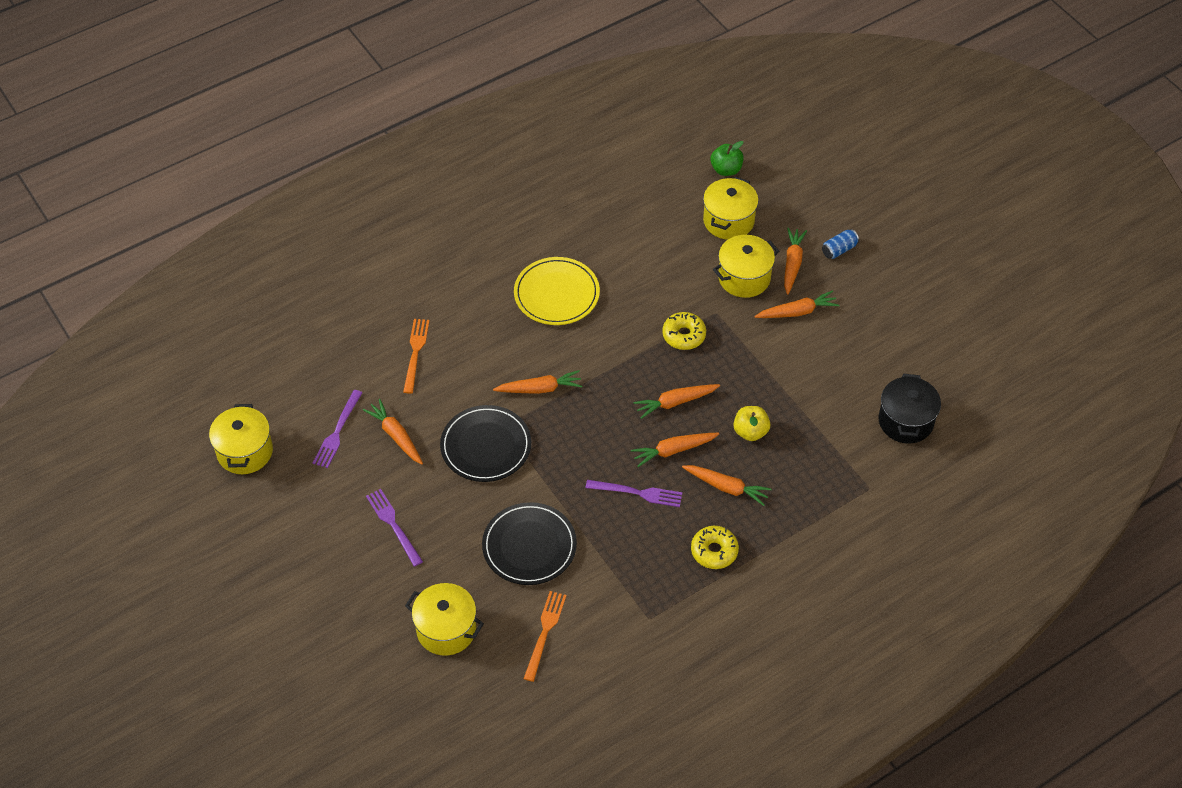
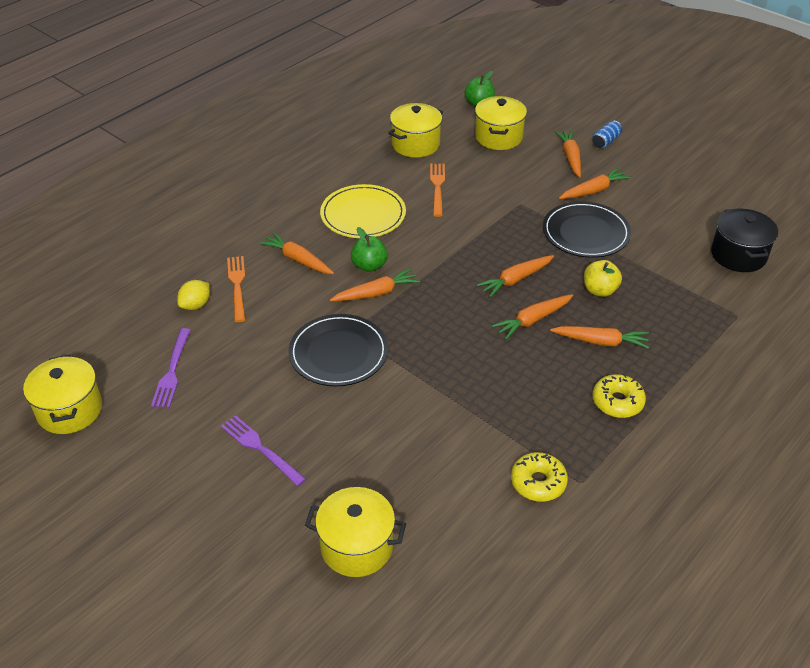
camera: 15 degrees left, 10 degrees down
(373, 366) = (195, 305): none -> yellow lemon
(396, 436) = (238, 362): orange carrot -> orange carrot (298, 260)
(529, 546) = (420, 438): black plate -> black plate (585, 233)
(543, 356) = (369, 266): none -> green apple
(545, 632) = (472, 523): orange fork -> orange fork (437, 187)
(638, 493) = (514, 364): purple fork -> none
(684, 335) = (498, 226): yellow donut -> yellow donut (538, 482)
(744, 278) = (532, 174): yellow pot -> yellow pot (415, 144)

